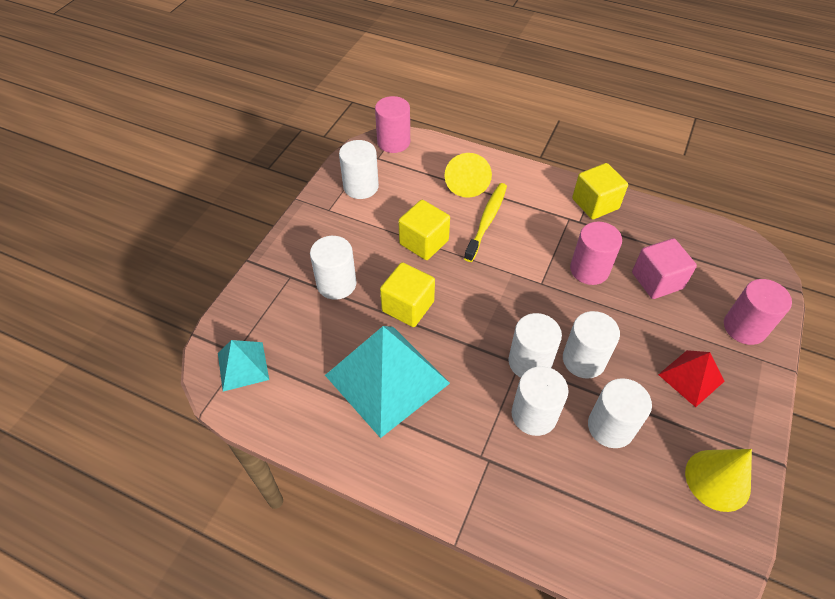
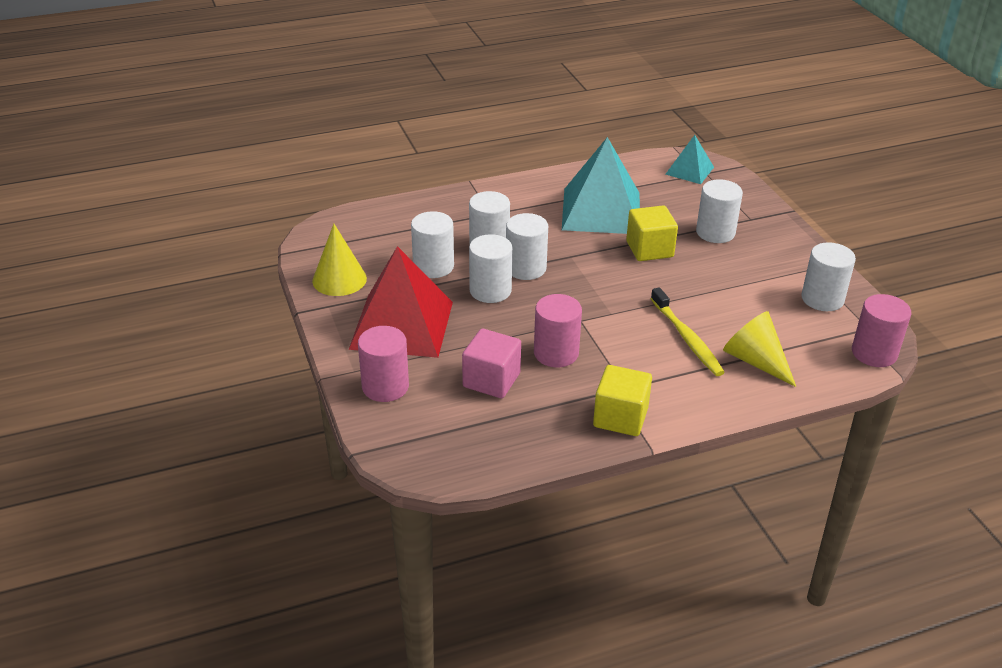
camera: 135 degrees right, 15 degrees down
(424, 242) = (706, 292): yellow cube -> none
(691, 378) = (402, 325): red pyramid -> red pyramid, size x1.93

